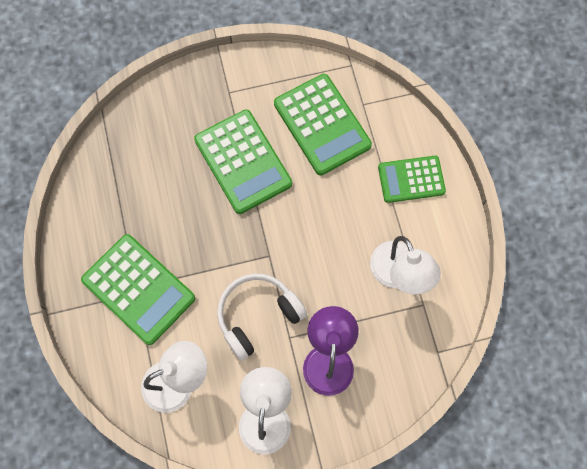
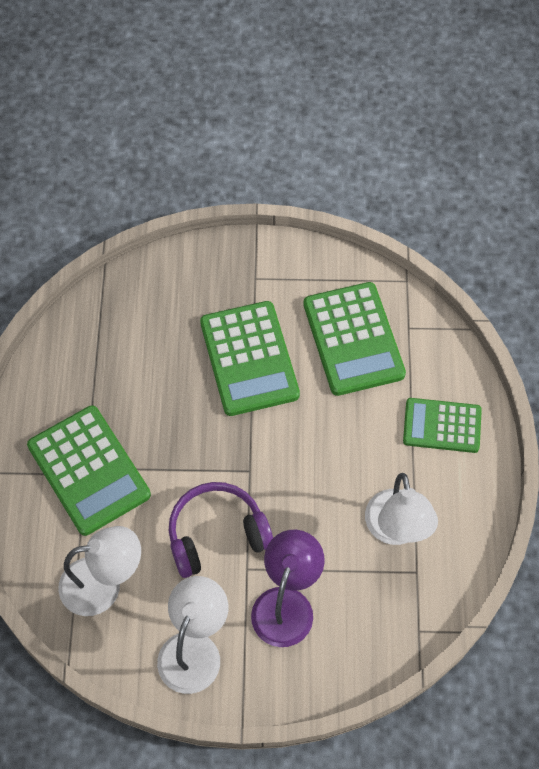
camera: 15 degrees right, 10 degrees down
(257, 316) = (217, 535): white headphones -> purple headphones

